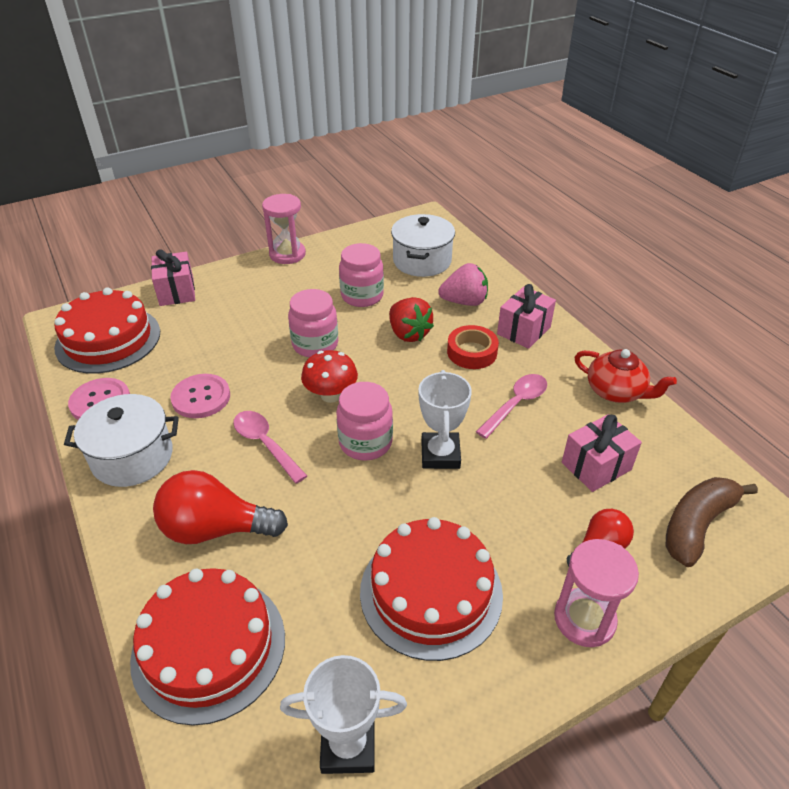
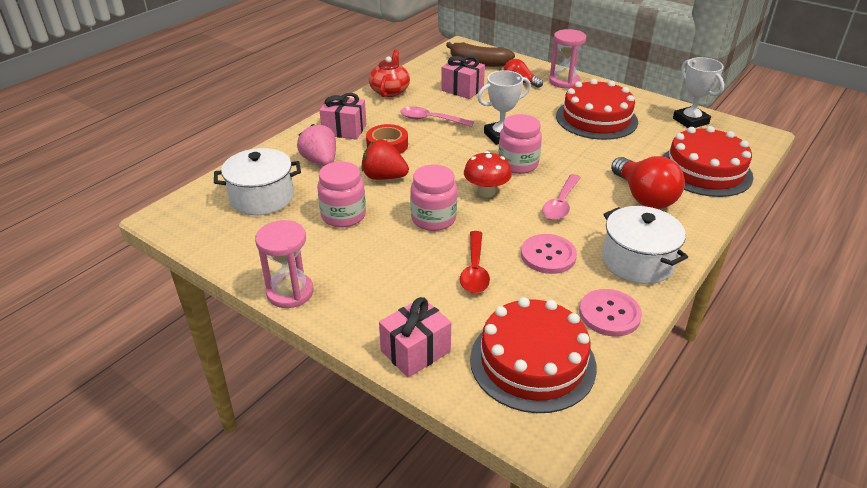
camera: 115 degrees left, 5 degrees down
(226, 346) = (475, 270): none -> red spoon
(408, 334) = (384, 177): red strawberry -> red strawberry turned 105 degrees counterclockwise

